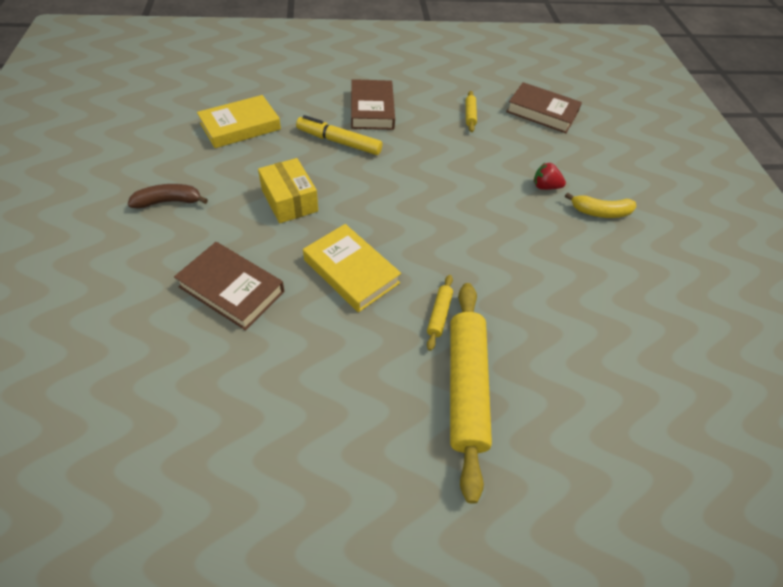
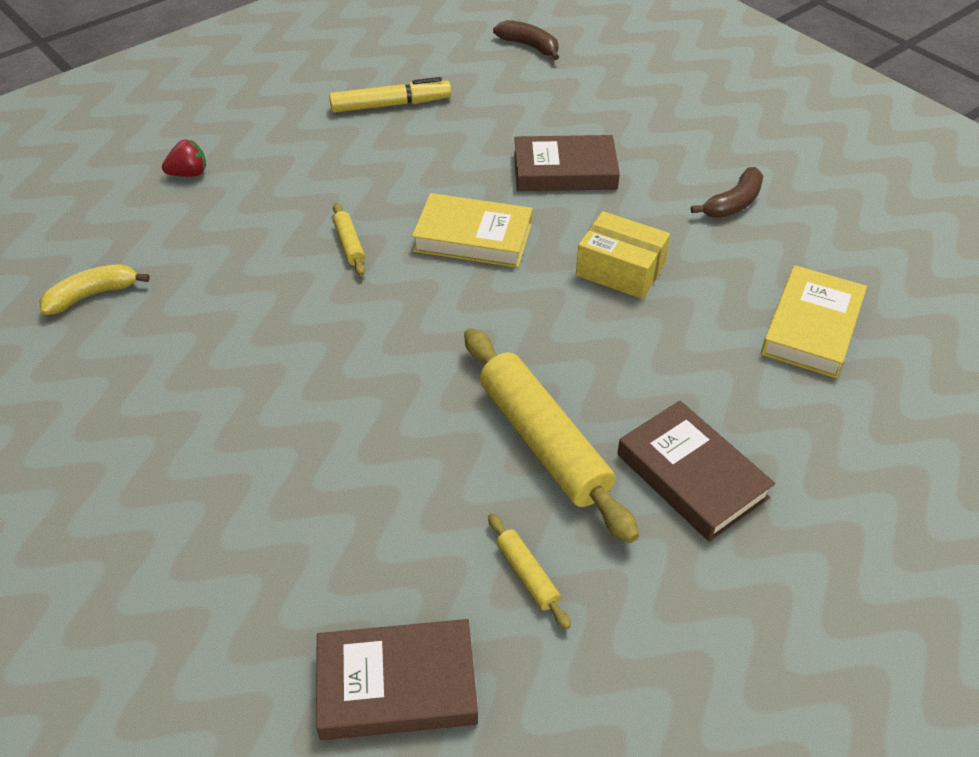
camera: 150 degrees right, 5 degrees down
(60, 477) = (529, 46): none -> brown banana
(339, 142) = (665, 382): yellow marker -> yellow marker (391, 105)
(466, 387) = (284, 204): yellow rolling pin -> yellow rolling pin (543, 442)
(545, 187) = (307, 483): red strawberry -> red strawberry (189, 174)
(600, 212) = (199, 483): yellow banana -> yellow banana (92, 295)

